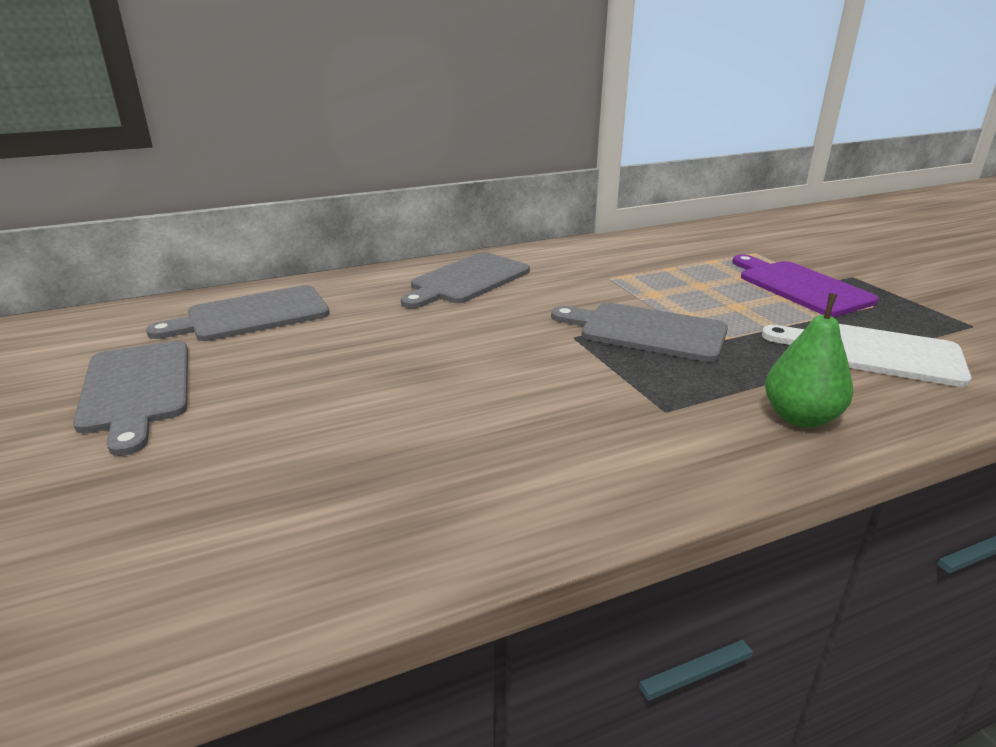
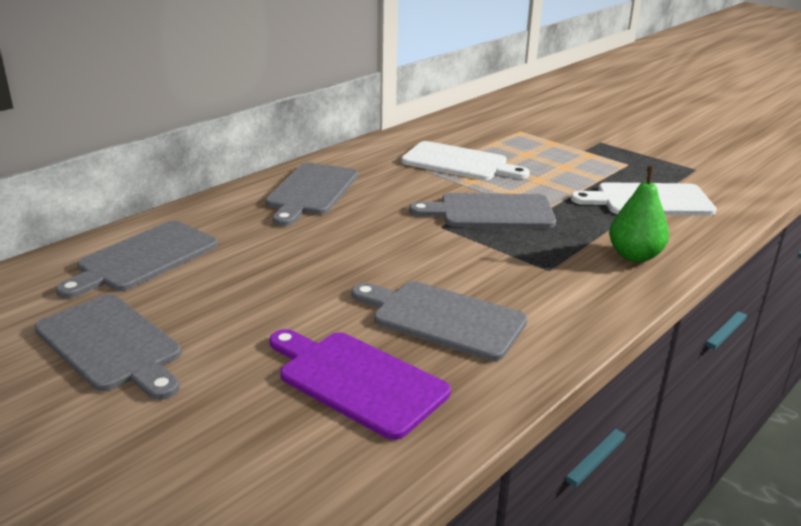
camera: 25 degrees left, 0 degrees up
(482, 440) = (443, 318): none -> grey cutting board
(652, 275) = (459, 163): none -> white cutting board
(800, 287) = (571, 156): purple cutting board -> purple cutting board (357, 380)

